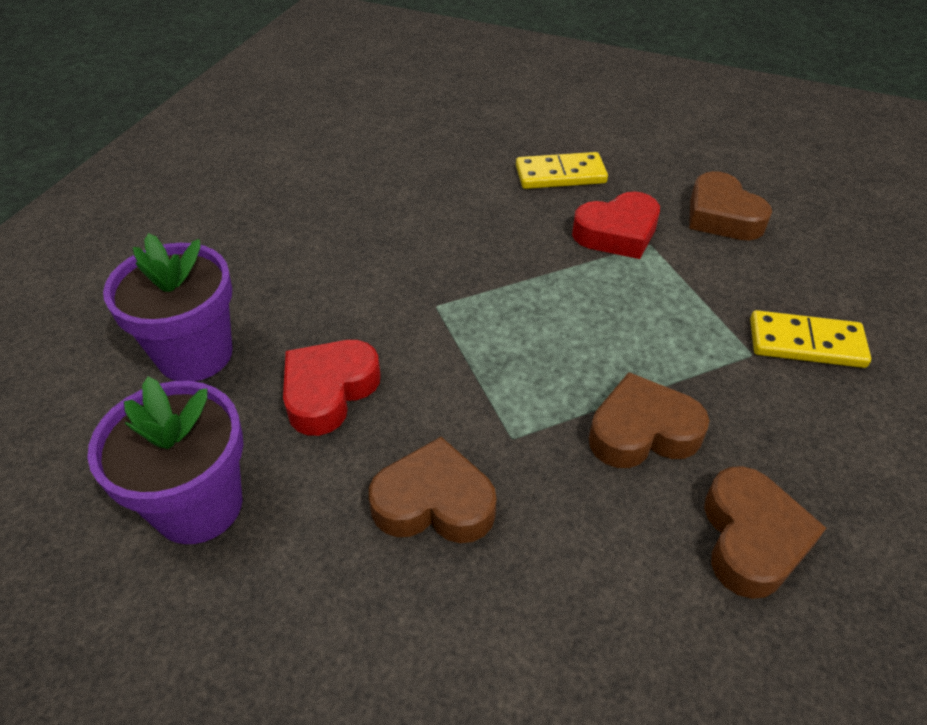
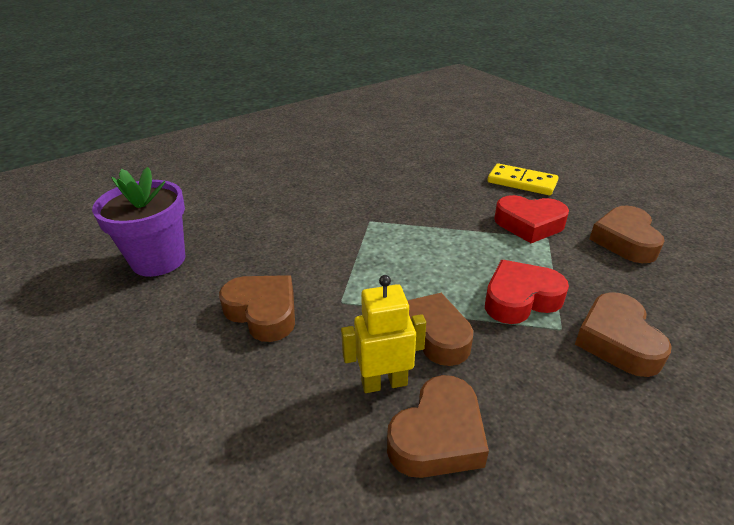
camera: 35 degrees right, 10 degrees down
(195, 354) = (228, 198): purple flower pot -> none
(329, 391) = (269, 238): red heart -> red heart (520, 299)
(652, 512) = (384, 383): none -> yellow robot
(806, 343) = (617, 341): yellow domino -> brown heart

